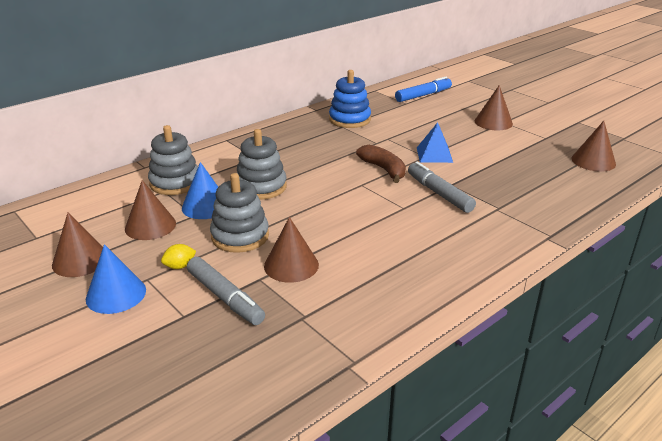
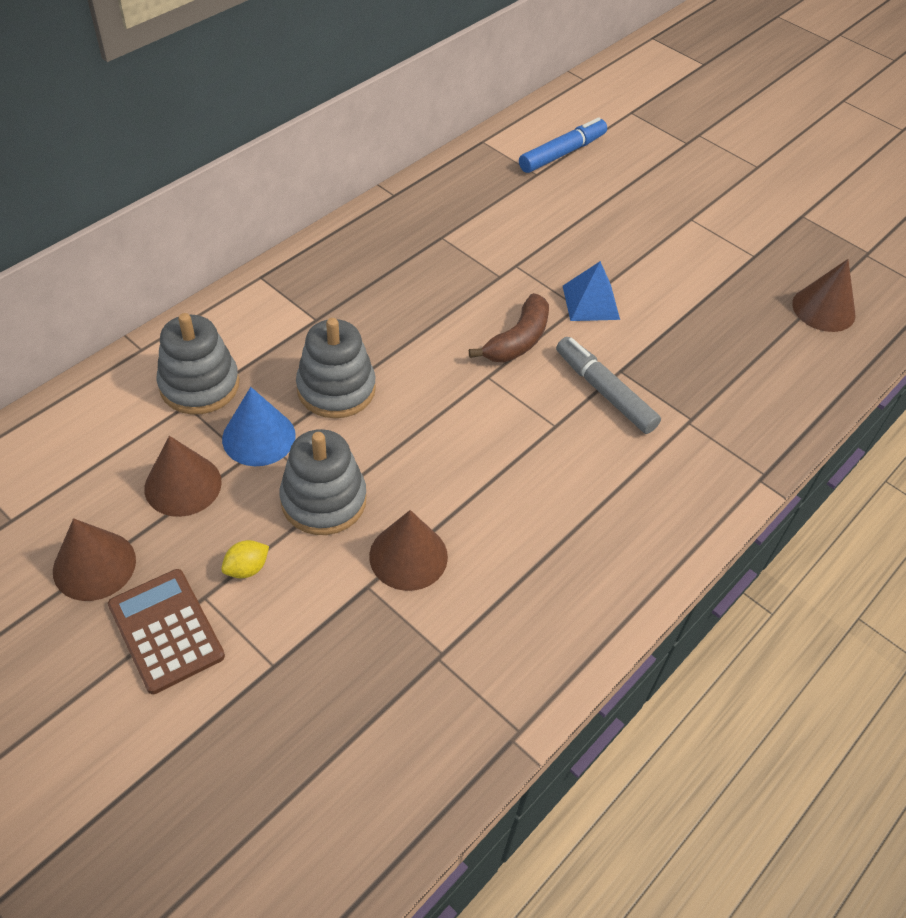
camera: 10 degrees left, 20 degrees up
(116, 294) = (166, 631): blue cone -> brown calculator
(225, 297) = (325, 626): grey marker -> none
(349, 119) = (451, 219): blue stacking toy -> none
(384, 169) = (518, 340): brown banana -> brown banana turned 75 degrees clockwise
(493, 122) = (675, 220): brown cone -> none

